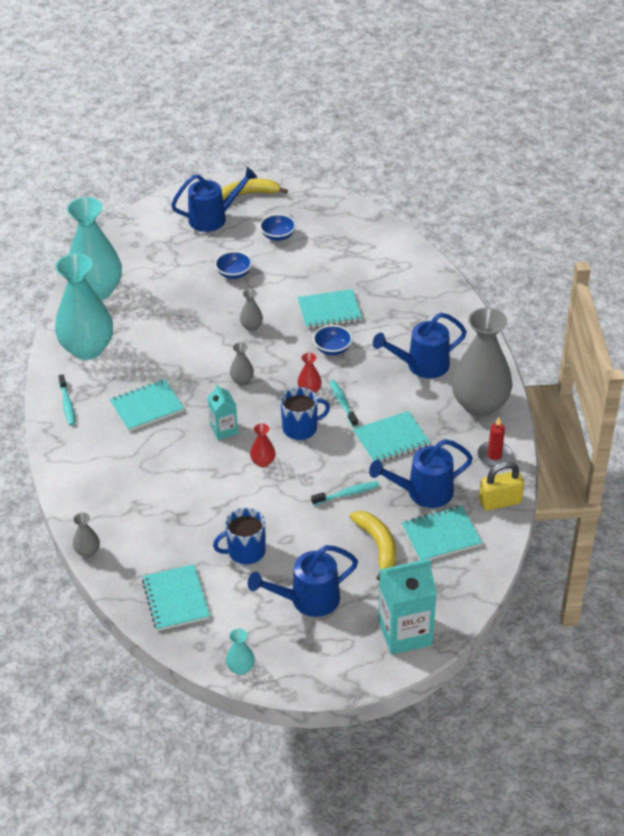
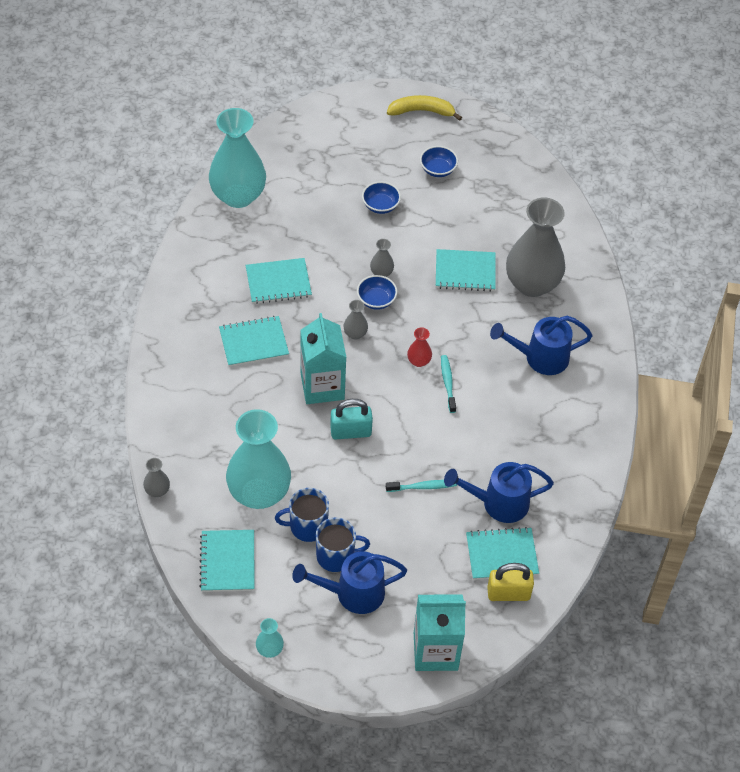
camera: 10 degrees right, 10 degrees up
(67, 404) = (177, 322): turquoise toothbrush -> none
(87, 349) = (212, 262): turquoise vase -> turquoise vase (259, 493)
(213, 218) = (377, 133): blue watering can -> none
(224, 430) = (322, 386): turquoise carton -> turquoise carton, size x1.76
(263, 462) = (350, 432): red vase -> turquoise padlock
(301, 428) = (398, 402): blue mug -> blue mug (336, 556)
(332, 349) = (455, 318): blue bowl -> blue bowl (376, 300)
(378, 545) = (436, 551): yellow banana -> none
(391, 439) = (484, 435): turquoise notebook -> turquoise notebook (278, 282)
(479, 405) = (585, 417): grey vase -> grey vase (532, 284)
(494, 456) = (582, 479): red candle -> none
(500, 502) = (571, 531): yellow padlock -> yellow padlock (508, 593)

